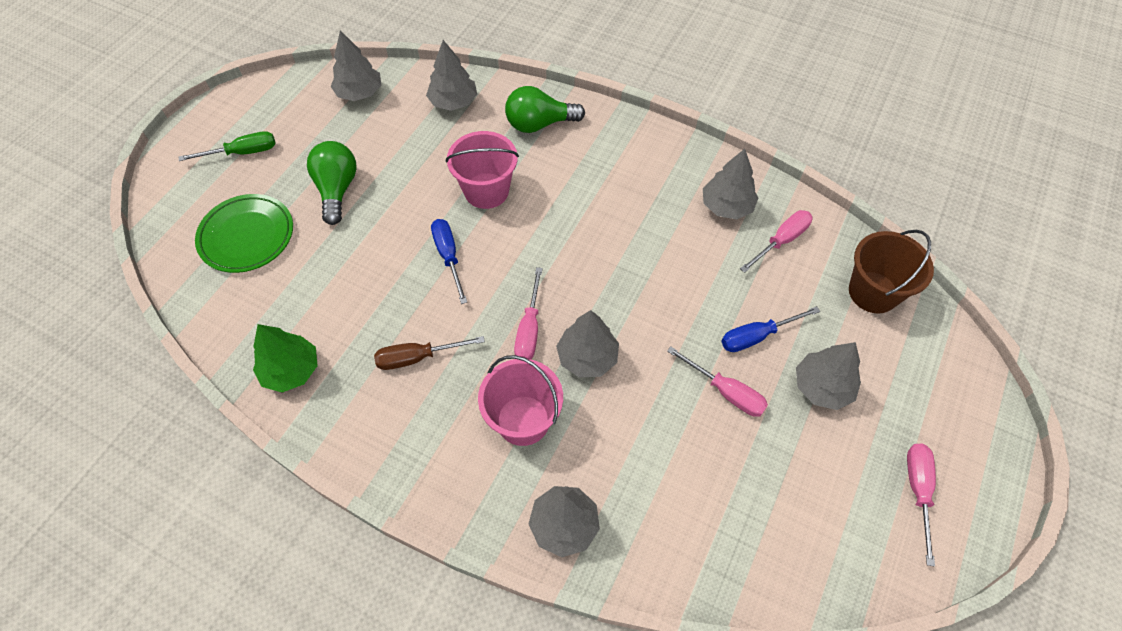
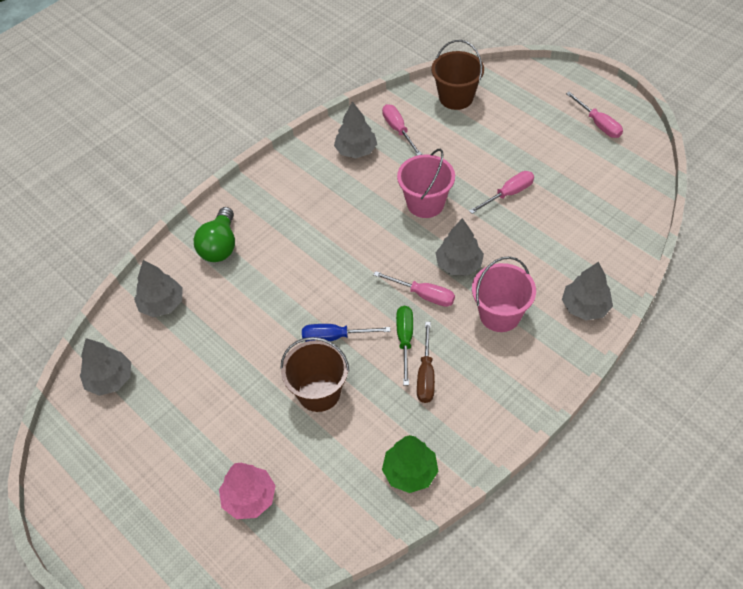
camera: 70 degrees left, 5 degrees down
(242, 152) = (138, 495): green screwdriver -> green screwdriver (405, 340)
(247, 236) = (249, 498): green plate -> pink tree
(337, 189) = (225, 413): green light bulb -> none
(375, 261) = (319, 392): none -> brown bucket
(486, 190) = (276, 297): pink bucket -> pink bucket (425, 203)
(757, 336) = (471, 165): blue screwdriver -> none
(822, 387) = (518, 144): grey tree -> none
(917, 491) = (598, 124): pink screwdriver -> pink screwdriver turned 150 degrees counterclockwise

